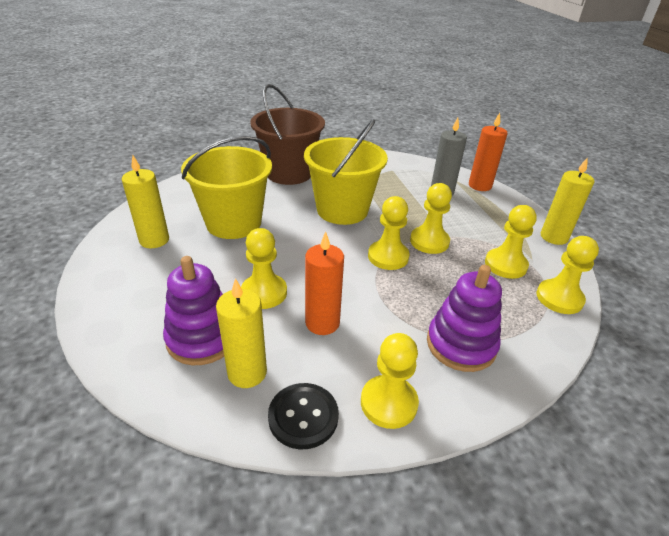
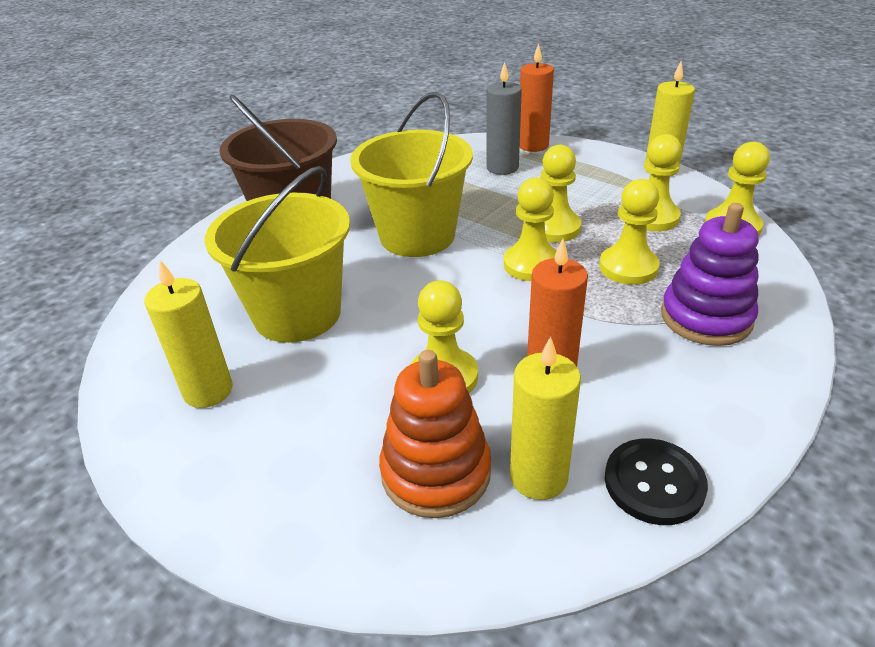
camera: 30 degrees left, 0 degrees up
(202, 338) = (436, 472): purple stacking toy -> orange stacking toy
(388, 403) = (713, 414): yellow pawn -> yellow pawn (628, 267)

